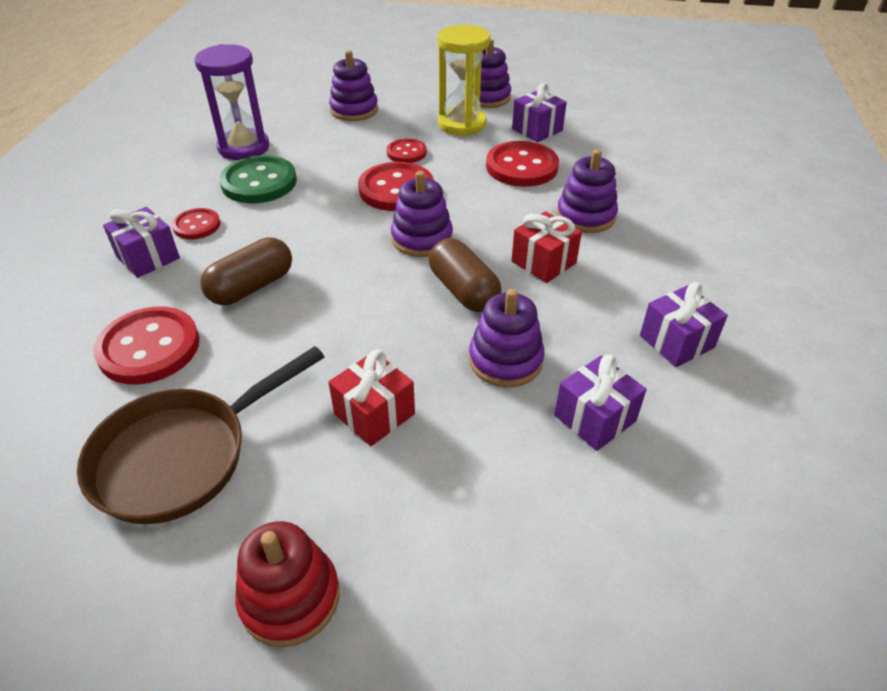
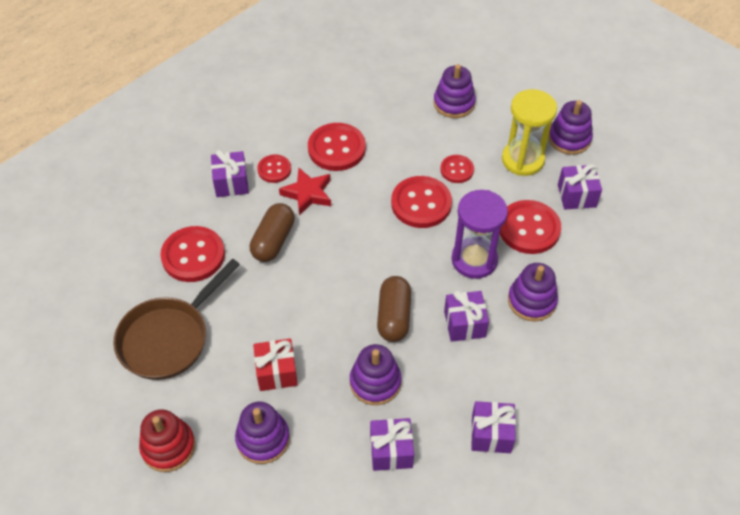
camera: 35 degrees right, 10 degrees up
(181, 456) = (168, 338): brown pan -> brown pan turned 45 degrees counterclockwise
(244, 147) = (349, 107): purple hourglass -> purple hourglass (474, 260)
(251, 287) = (273, 241): brown capsule -> brown capsule turned 60 degrees counterclockwise
(258, 230) = (307, 194): none -> red star
(259, 182) = (336, 148): green button -> red button
(422, 239) = (402, 258): purple stacking toy -> purple stacking toy (263, 439)
(543, 262) = (464, 324): red gift -> purple gift

